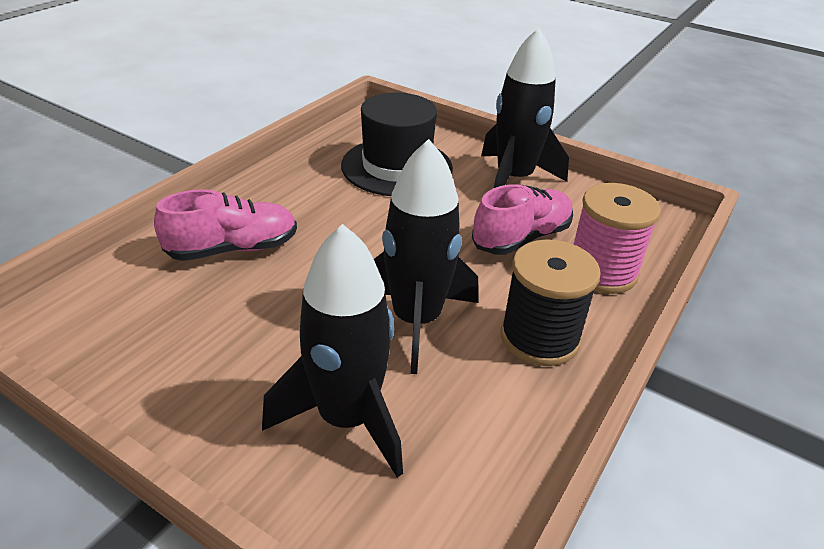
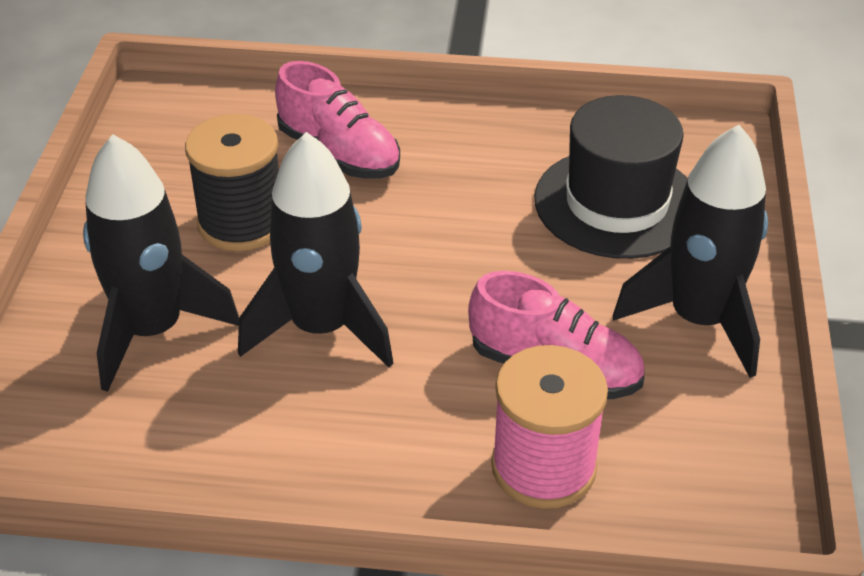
camera: 65 degrees right, 5 degrees up
(539, 338) = (362, 438): black spool -> black spool (241, 223)

